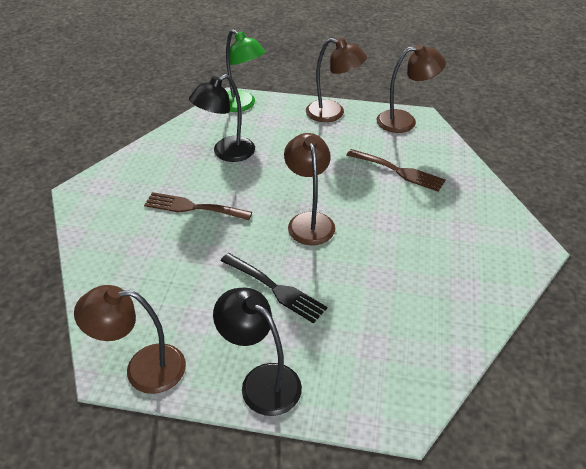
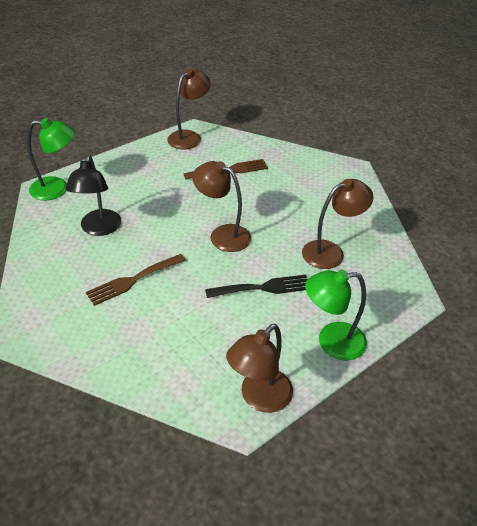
camera: 50 degrees left, 0 degrees up
(261, 381) = (331, 342): black lamp -> green lamp
(333, 113) = (135, 157): brown lamp -> brown lamp (330, 252)

